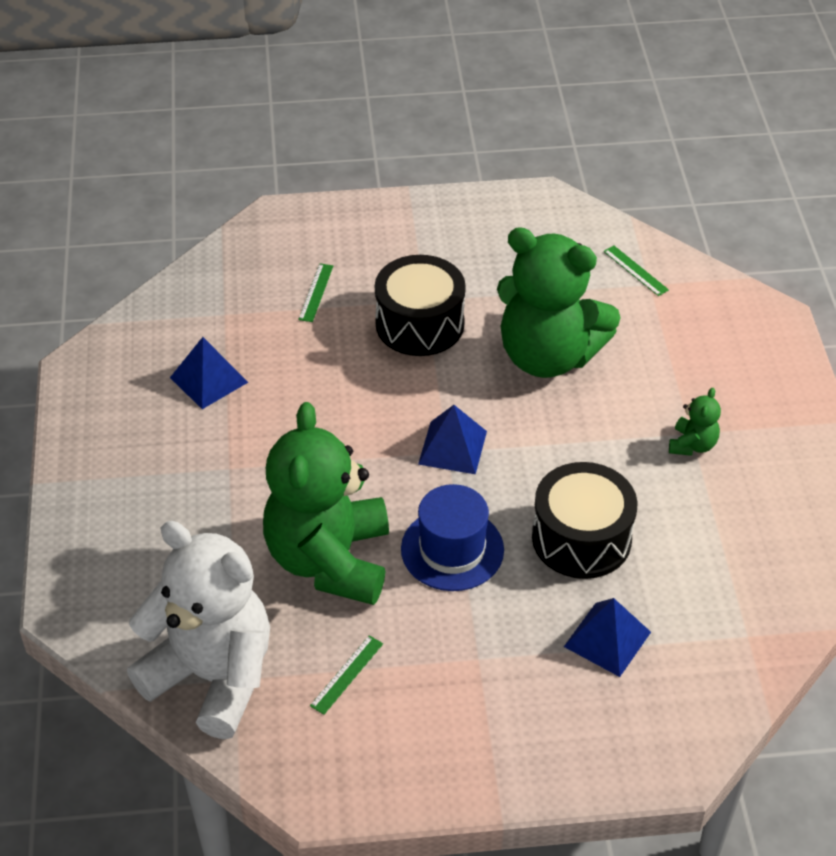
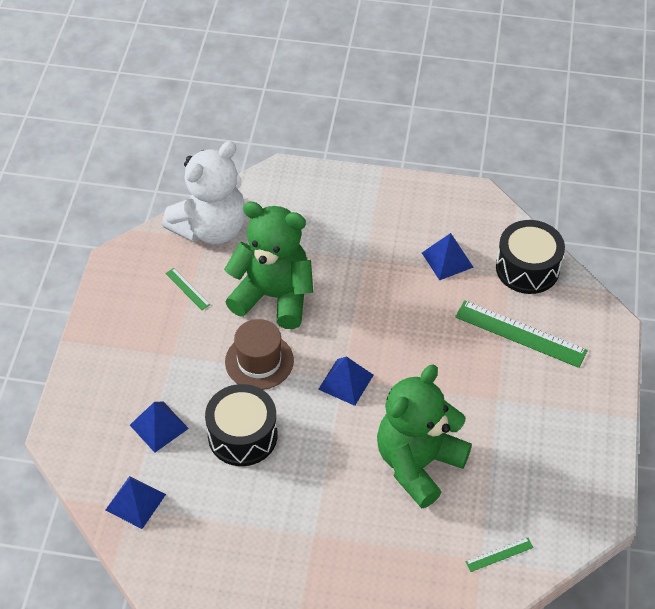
camera: 105 degrees right, 5 degrees up
(316, 292) = (520, 333): green ruler -> green ruler, size x2.14
(420, 324) = (472, 390): black drum -> black drum (527, 268)
(452, 549) = (259, 361): blue hat -> brown hat
(692, 445) = (302, 532): green teddy bear -> none
(736, 631) = (135, 502): none -> blue pyramid

